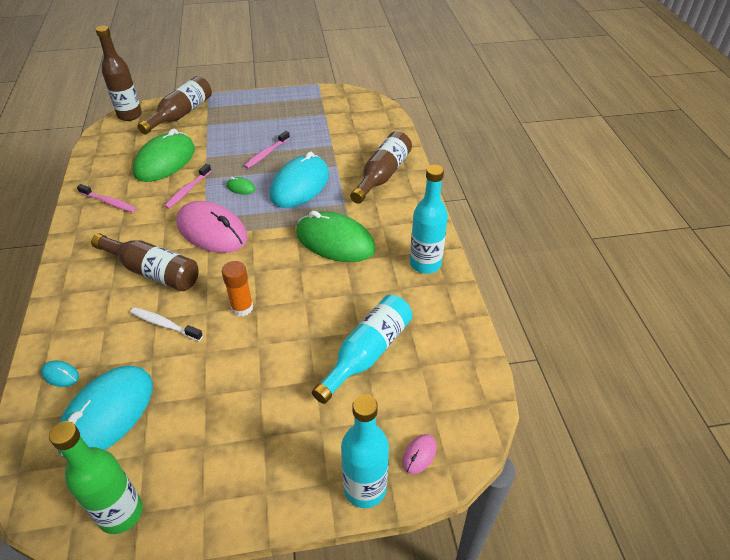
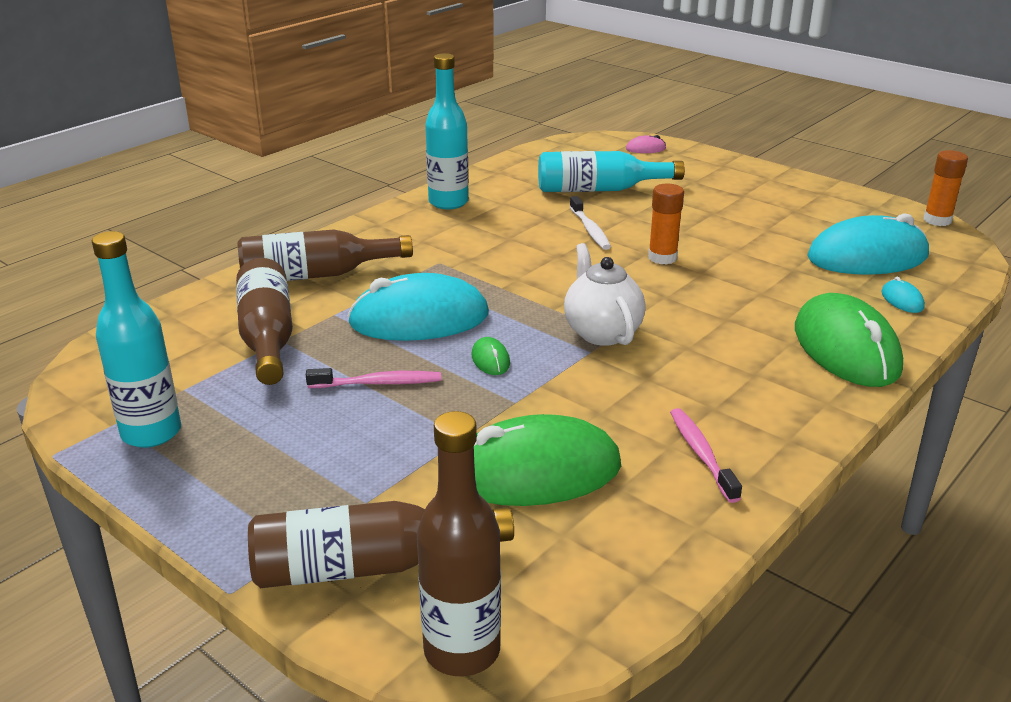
camera: 130 degrees left, 15 degrees down
(70, 533) = (937, 220): none -> orange glue stick
(121, 513) = (890, 212): green bottle -> none
(153, 271) = (723, 331): brown bottle -> brown bottle (267, 337)
(164, 324) = (757, 284): white toothbrush -> white toothbrush (590, 230)
(187, 190) = (564, 400): pink toothbrush -> none
(212, 231) = (602, 332): pink mouse -> white teapot
(335, 241) = (489, 254): green mouse -> green mouse (846, 348)
(365, 488) = (701, 155): turquoise bottle -> turquoise bottle (151, 433)

